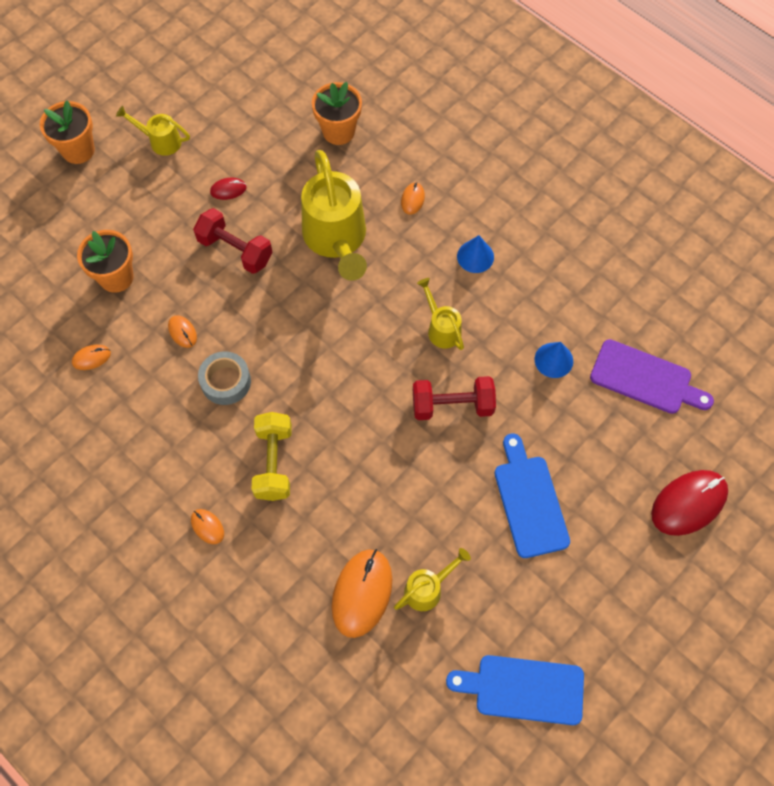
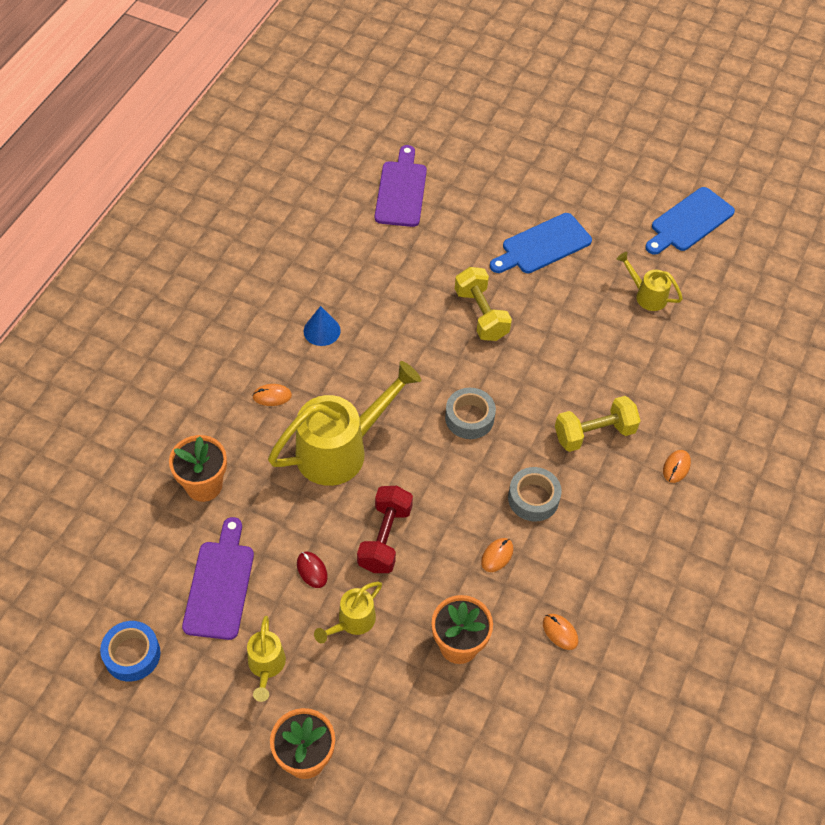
camera: 110 degrees left, 10 degrees down
(209, 60) = (132, 654): none -> blue tape
(242, 125) = (220, 585): none -> purple cutting board
(332, 355) = (469, 418): none -> grey tape
(362, 593) = (673, 338): orange mouse -> none
(441, 328) = (408, 339): yellow watering can -> yellow watering can (352, 621)
(452, 405) = (481, 314): red dumbbell -> yellow dumbbell
(523, 689) = (689, 222): blue cutting board -> blue cutting board turned 60 degrees clockwise
(553, 360) = (408, 253): blue cone -> none
(688, 503) = (498, 150): red mouse -> none

